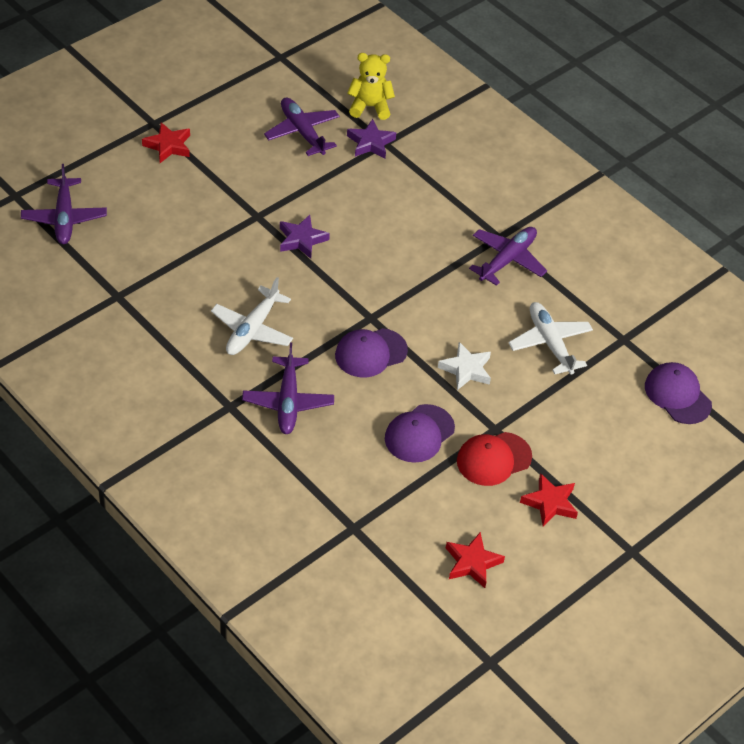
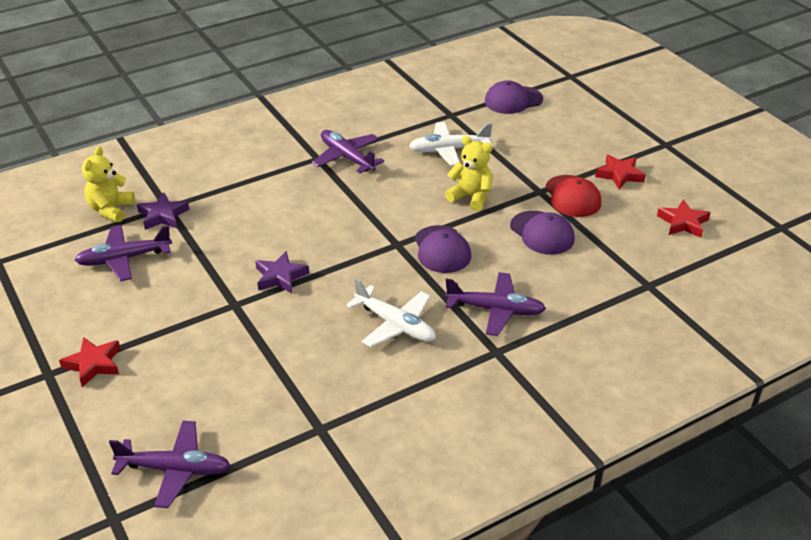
camera: 75 degrees left, 10 degrees down
(466, 369) = (471, 197): white star -> yellow teddy bear

